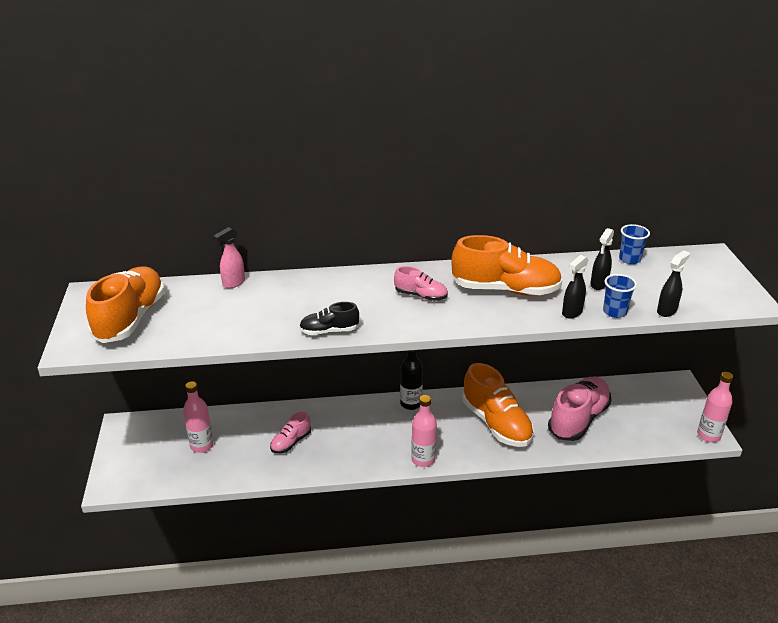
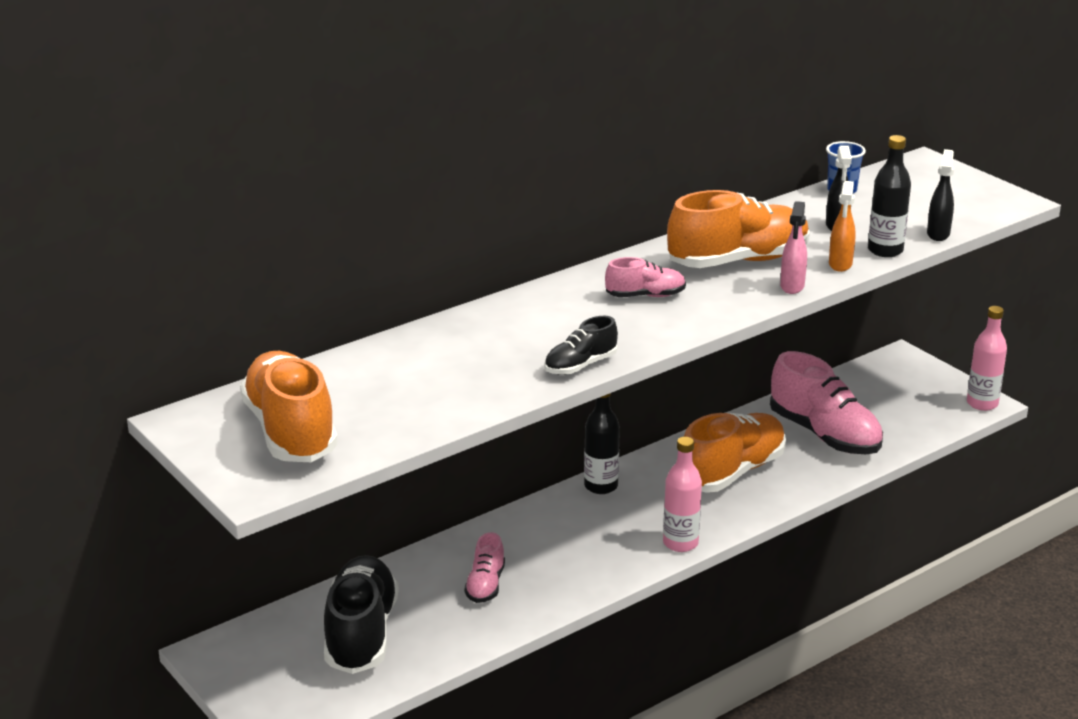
camera: 30 degrees left, 5 degrees down
(202, 446) = (361, 634): pink bottle -> black shoe
(233, 283) = (379, 350): pink spray bottle -> pink spray bottle (792, 286)
(496, 423) = (731, 472): orange shoe -> orange shoe turned 75 degrees counterclockwise
(571, 313) = (840, 264): black spray bottle -> orange spray bottle
(578, 419) = (824, 435): pink shoe -> pink shoe turned 135 degrees clockwise
(614, 312) = (885, 250): blue cup -> black bottle

